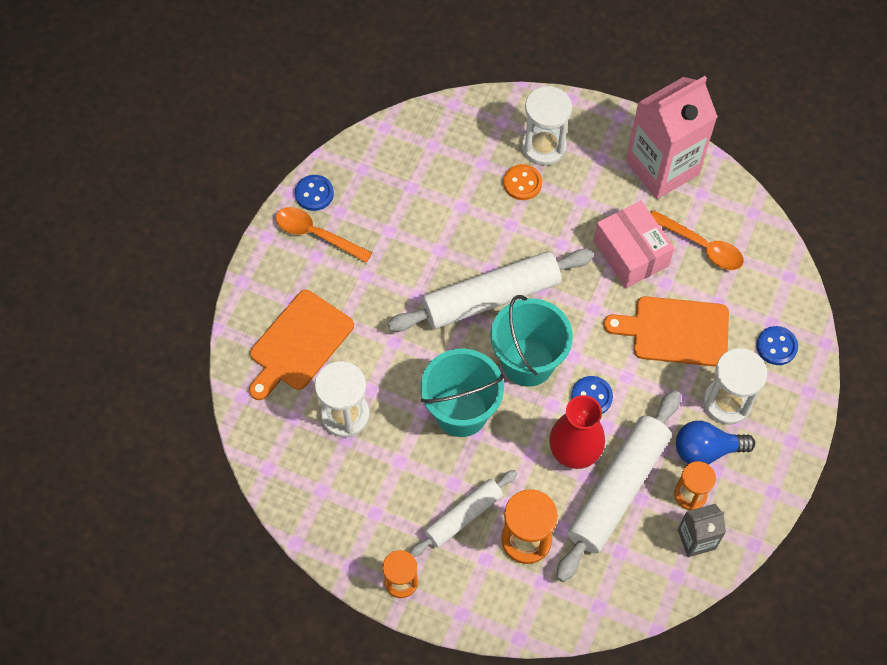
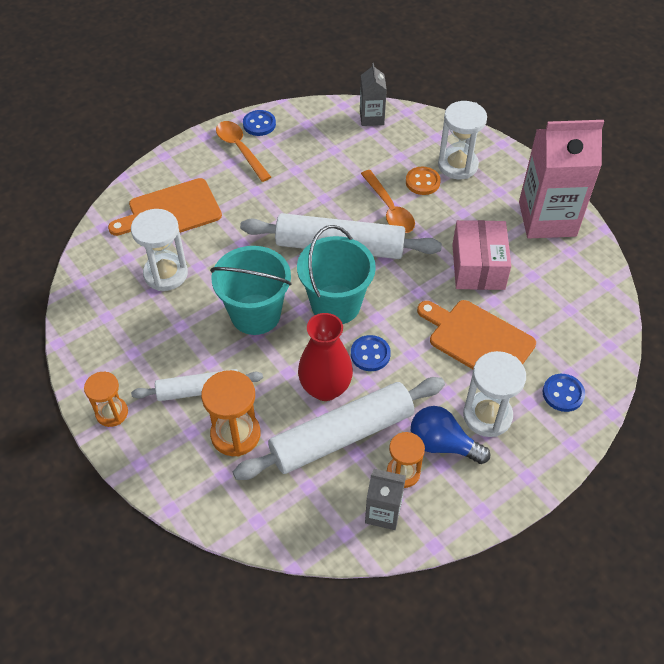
camera: 30 degrees right, 10 degrees down
(424, 129) = (371, 118): none -> grey carton
(702, 246) = (544, 288): orange spoon -> orange spoon (389, 209)

